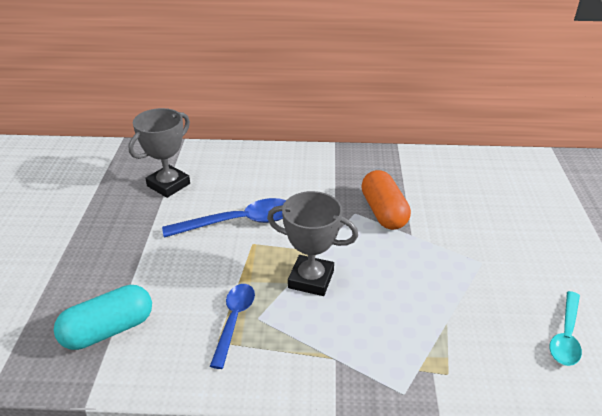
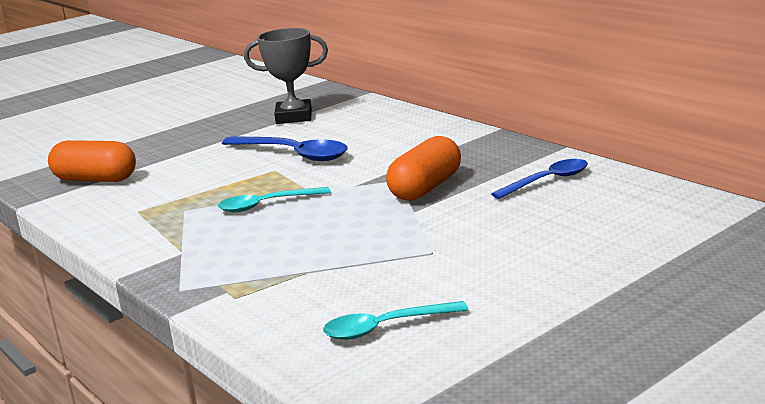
camera: 50 degrees right, 15 degrees down
(108, 330) = (95, 179): turquoise capsule -> orange capsule
(234, 320) = (168, 205): blue spoon -> blue spoon (548, 181)
(311, 279) = (266, 205): grey trophy -> turquoise spoon

